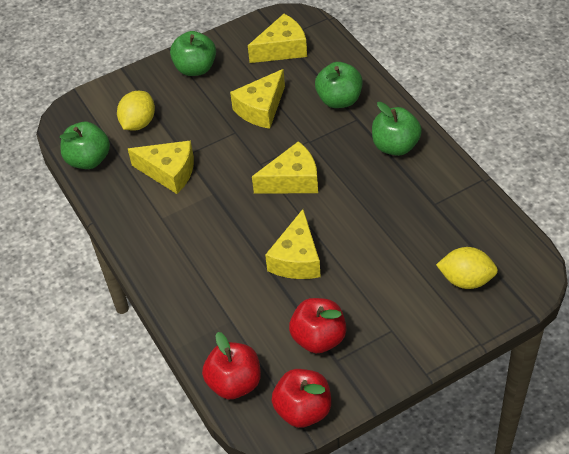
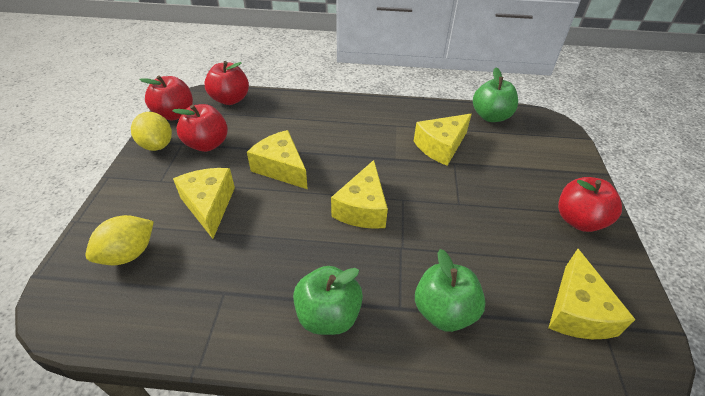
camera: 120 degrees right, 5 degrees down
(138, 123) = (517, 154): yellow lemon -> yellow lemon (157, 145)
(195, 68) = (578, 220): green apple -> red apple
(261, 109) = (478, 237): yellow cheese -> yellow cheese (209, 205)

